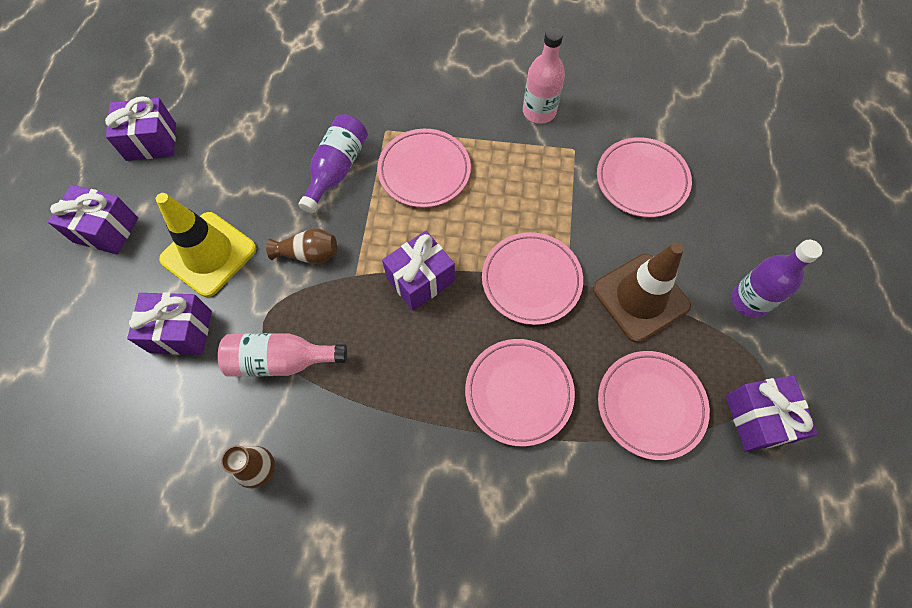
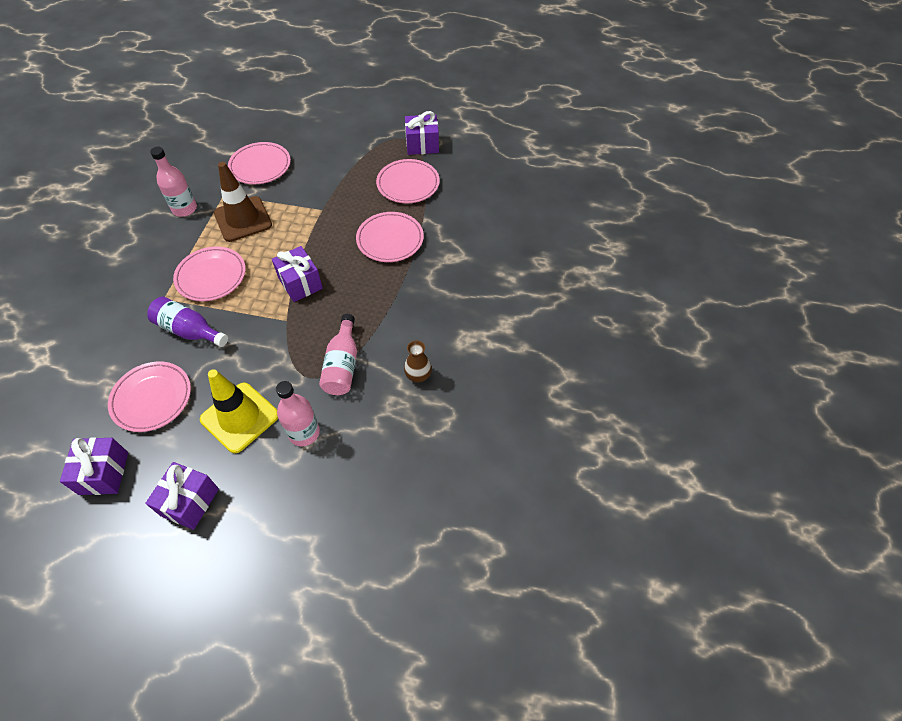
camera: 85 degrees left, 10 degrees down
(181, 331) = (304, 433): purple gift -> pink bottle
(309, 254) = (260, 349): brown vase -> none
(531, 280) = (316, 226): pink plate -> pink plate (152, 398)
(640, 297) = (341, 179): brown traffic cone -> brown traffic cone (243, 219)
(749, 301) = (355, 135): purple bottle -> none

